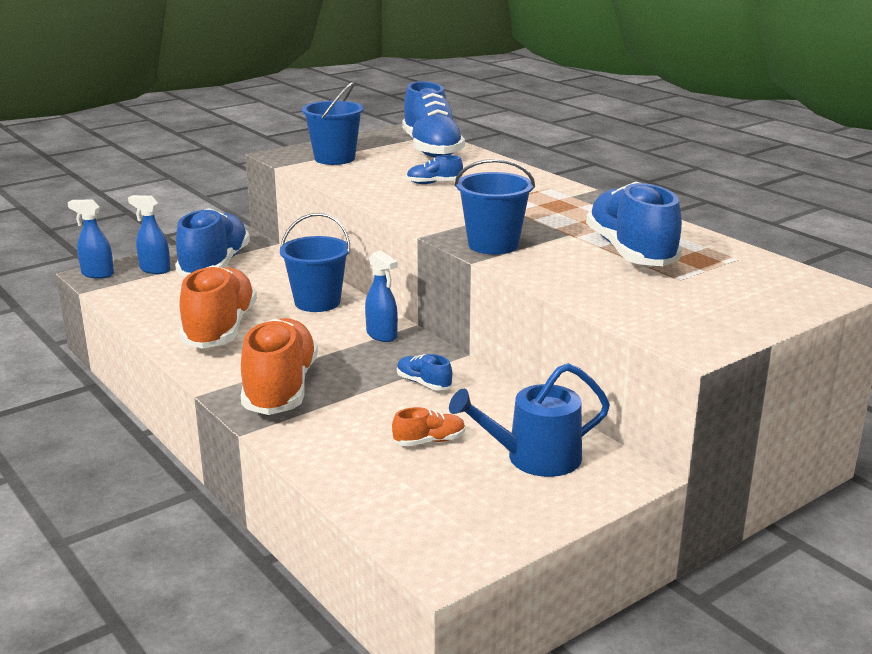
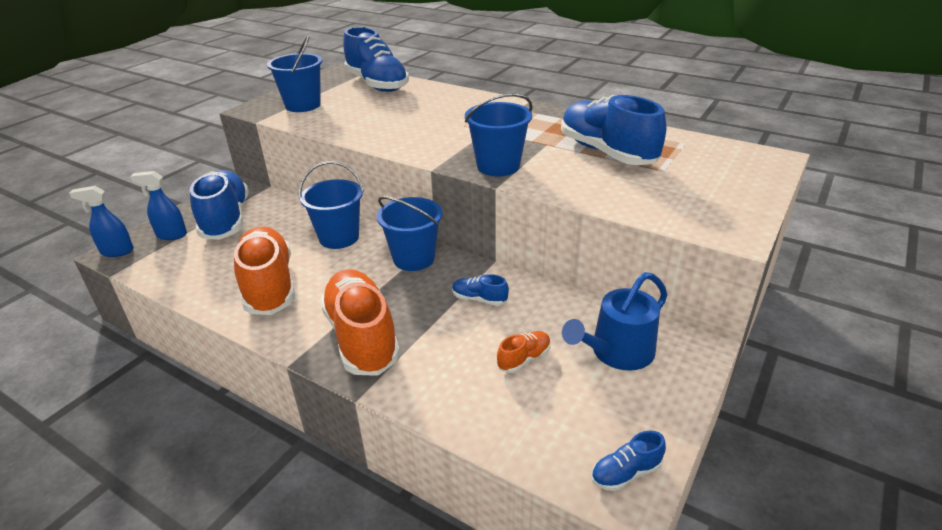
camera: 20 degrees left, 10 degrees up
(382, 335) = (414, 258): blue spray bottle -> blue bucket
(434, 183) = (403, 115): blue shoe -> blue shoe (626, 473)

